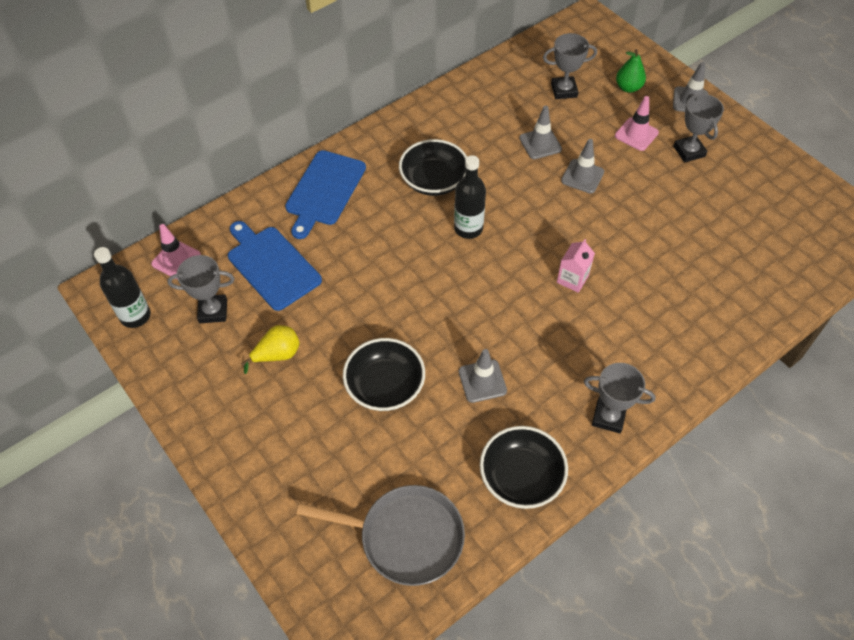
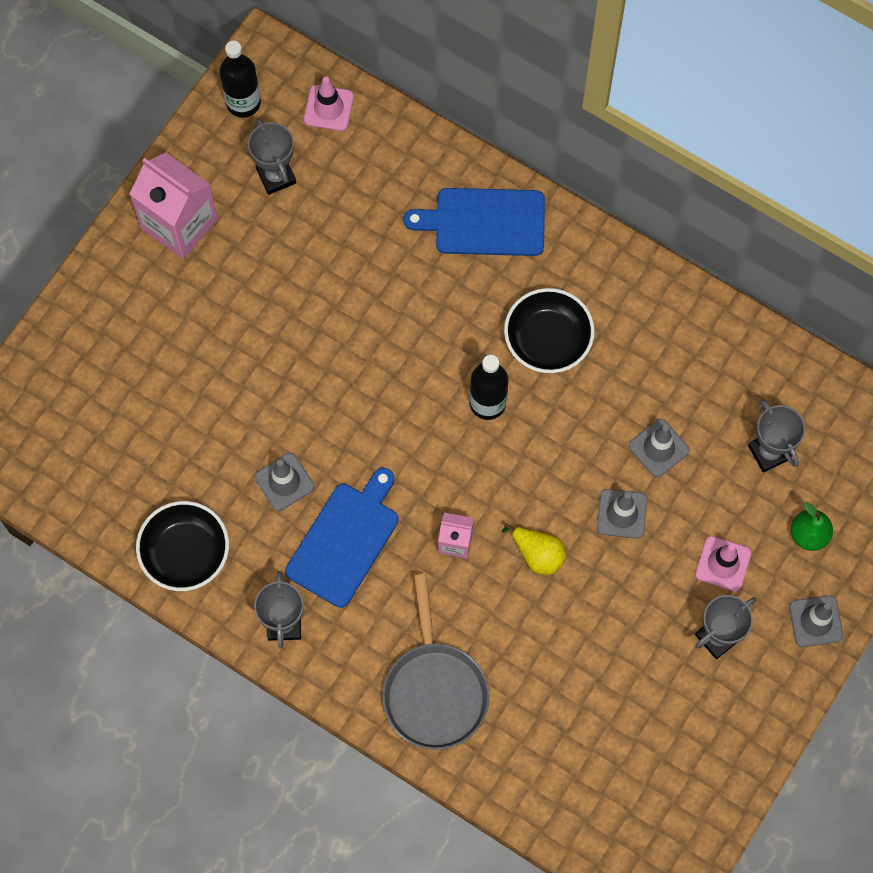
camera: 70 degrees right, 15 degrees up
(215, 394) = (179, 223): none -> pink carton
(271, 265) = (356, 210): blue cutting board -> blue cutting board (345, 540)
(277, 355) = (245, 263): yellow pear -> yellow pear (537, 554)
(385, 386) = (245, 385): black bowl -> none
(405, 537) = (87, 462): grey pan -> grey pan (434, 691)

